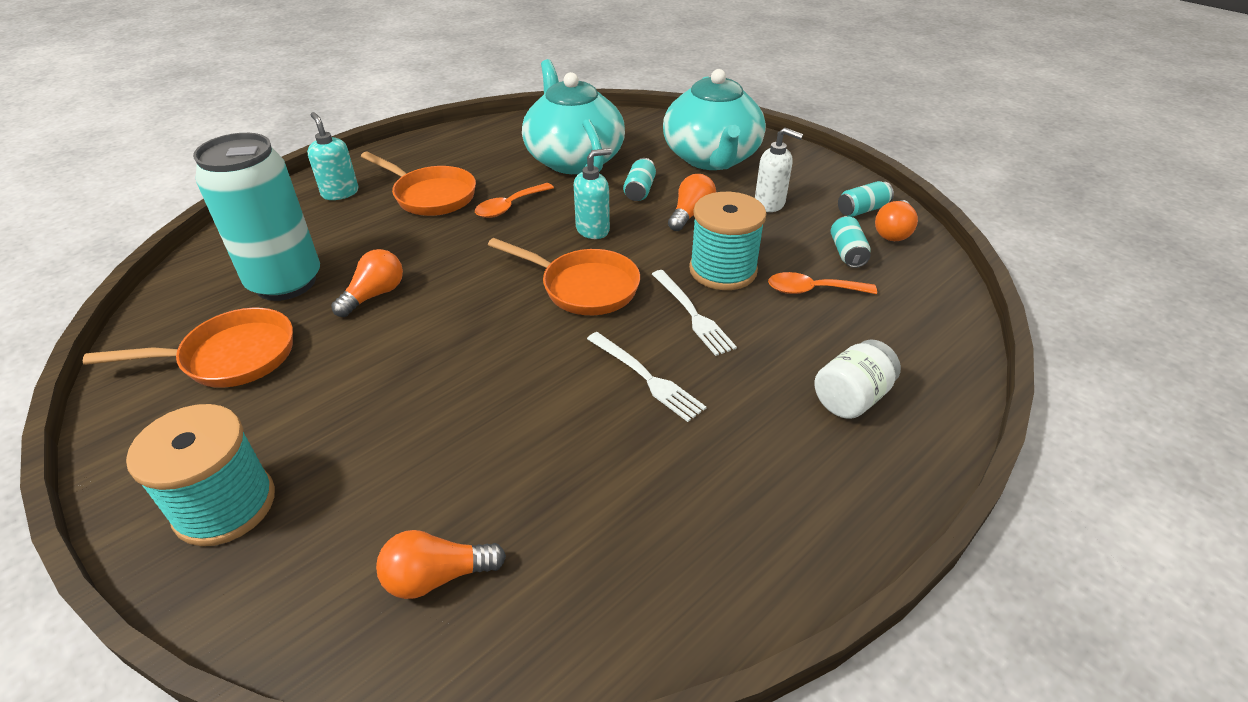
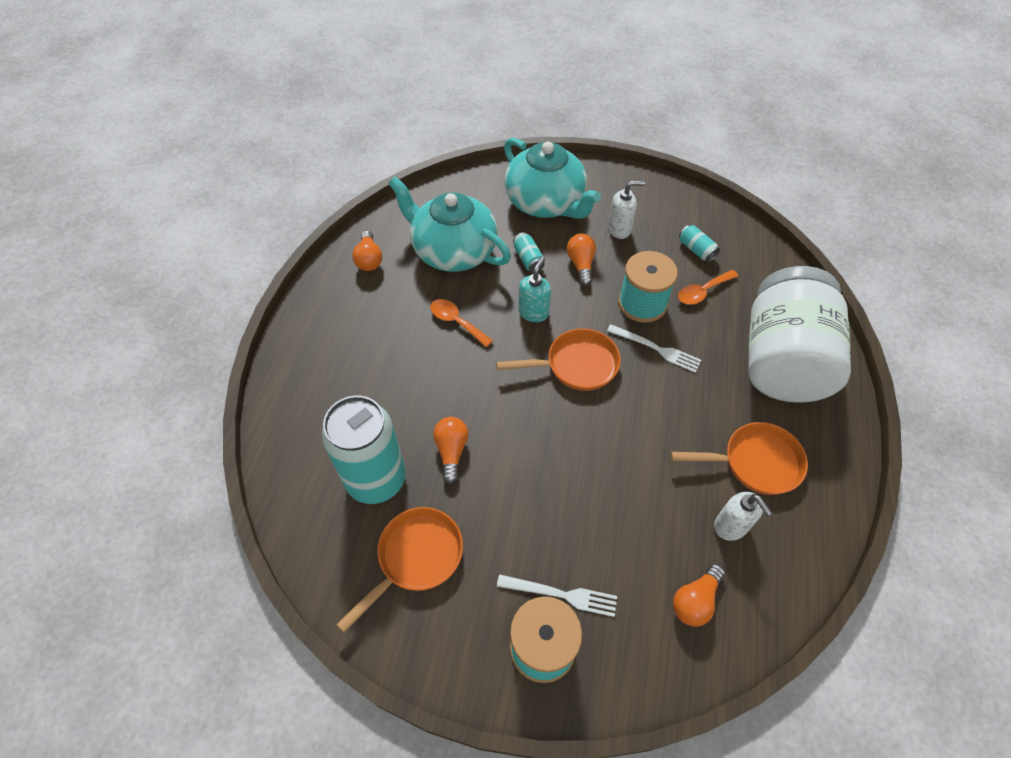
camera: 35 degrees left, 15 degrees up
(340, 193) = (313, 377): turquoise soap dispenser -> none
(431, 196) = (387, 342): orange pan -> orange pan (755, 462)
(509, 207) = (456, 322): orange spoon -> orange spoon turned 120 degrees clockwise
(578, 528) = (731, 526): none -> white soap dispenser
(646, 377) = (674, 411): white fork -> white fork (561, 595)
(851, 398) = (782, 360): white jar -> white jar, size x2.43
(862, 210) = (675, 207): turquoise can -> none
(893, 232) = (706, 218): orange light bulb -> orange light bulb (369, 259)

